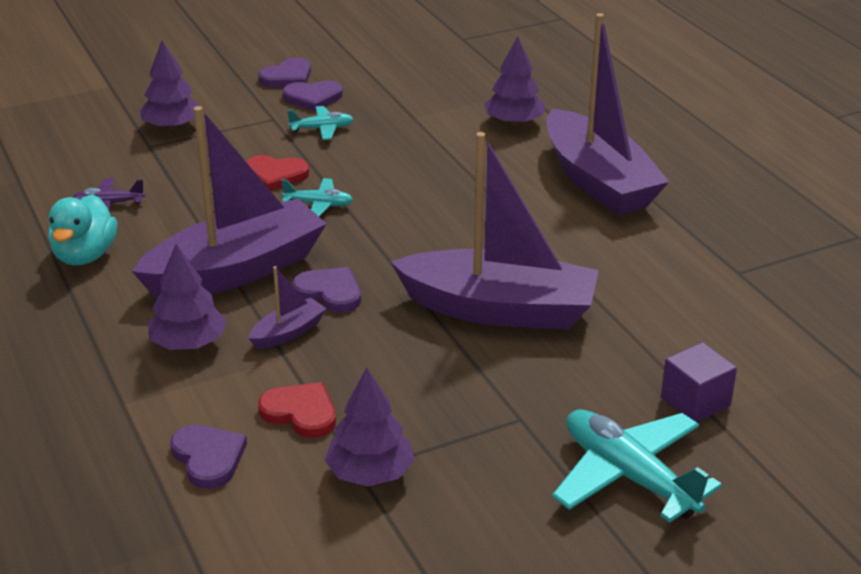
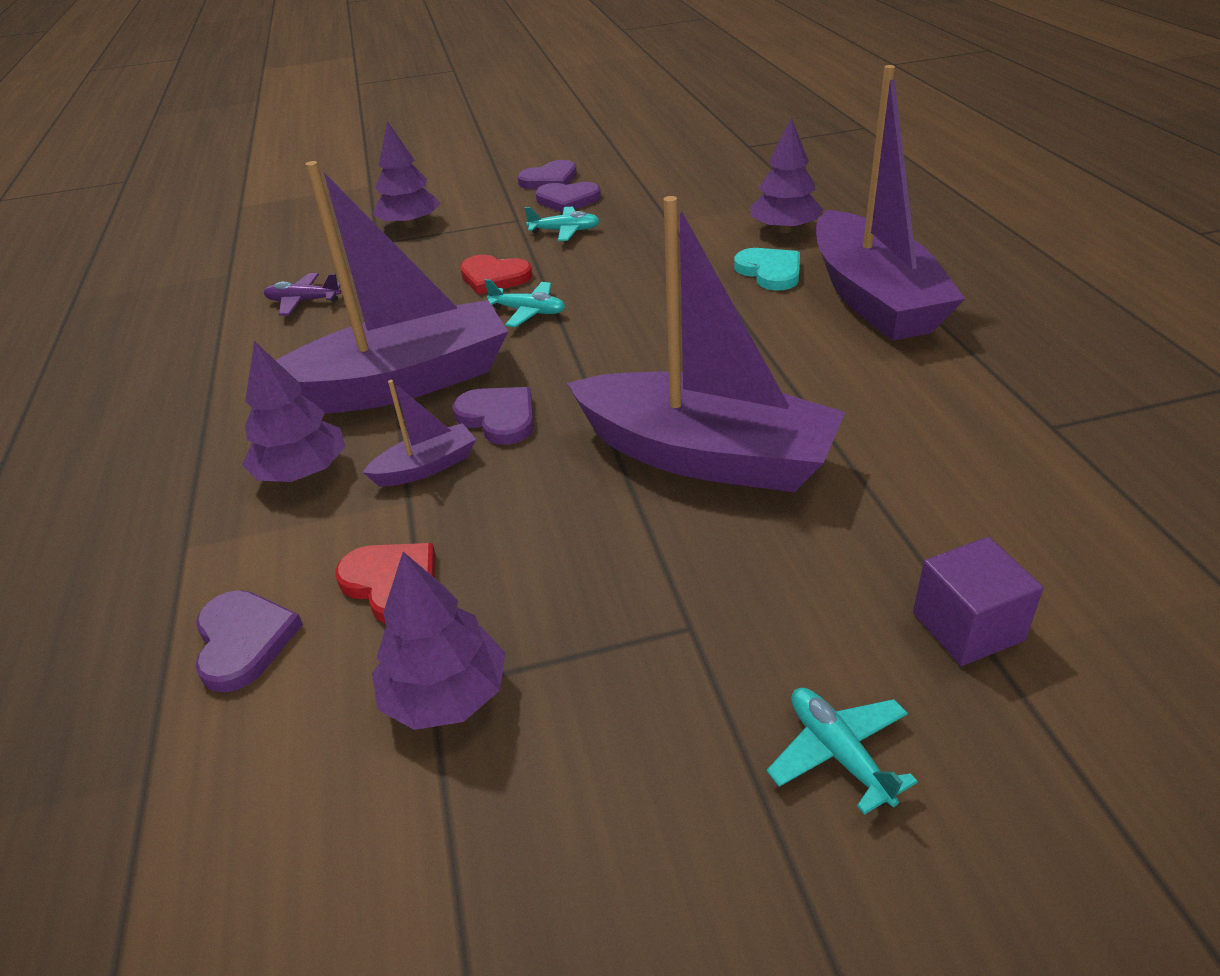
camera: 15 degrees right, 5 degrees up
(85, 255) = (247, 356): turquoise duck -> none
(511, 161) = (770, 272): none -> turquoise heart
(629, 476) = (839, 753): turquoise plane -> turquoise plane, size x0.52

